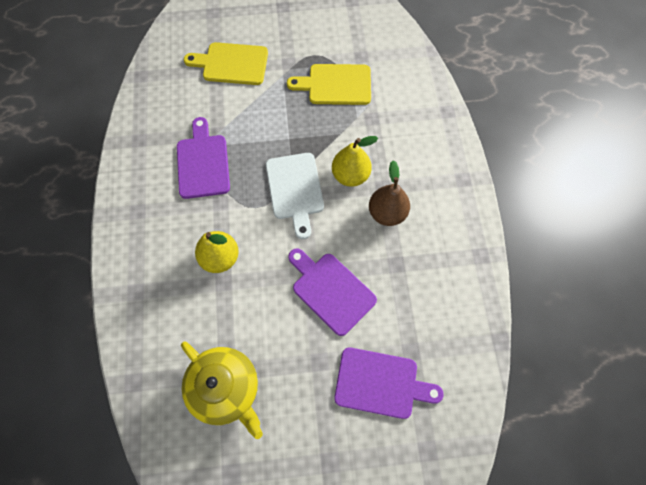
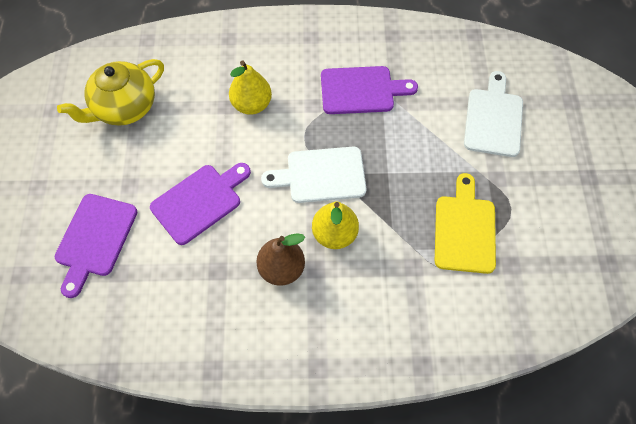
camera: 95 degrees right, 5 degrees down
(232, 64) = (493, 119): yellow cutting board -> white cutting board

